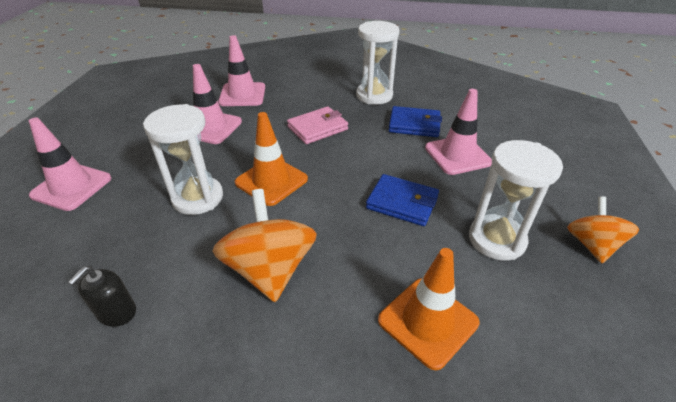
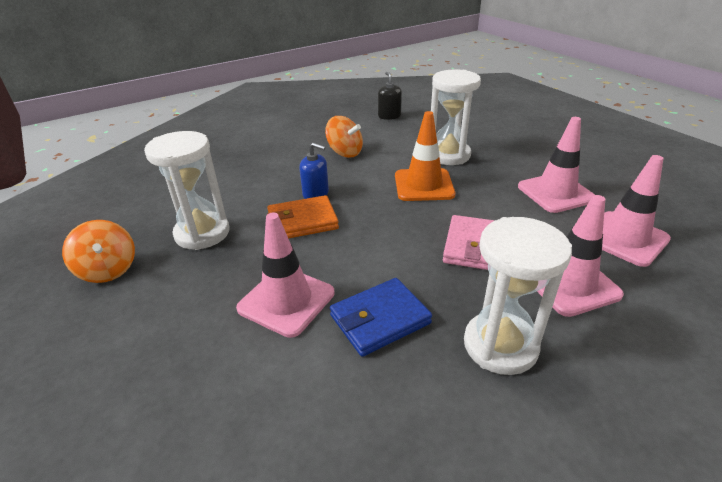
camera: 140 degrees right, 5 degrees down
(72, 187) = (526, 126): pink traffic cone -> pink traffic cone (569, 283)
(270, 269) = (345, 152): orange spinning top -> orange spinning top, size x0.64
(364, 226) = (316, 194): none -> blue soap dispenser
(402, 203) = (302, 221): blue wallet -> orange wallet
(428, 321) = (231, 173): orange traffic cone -> none

